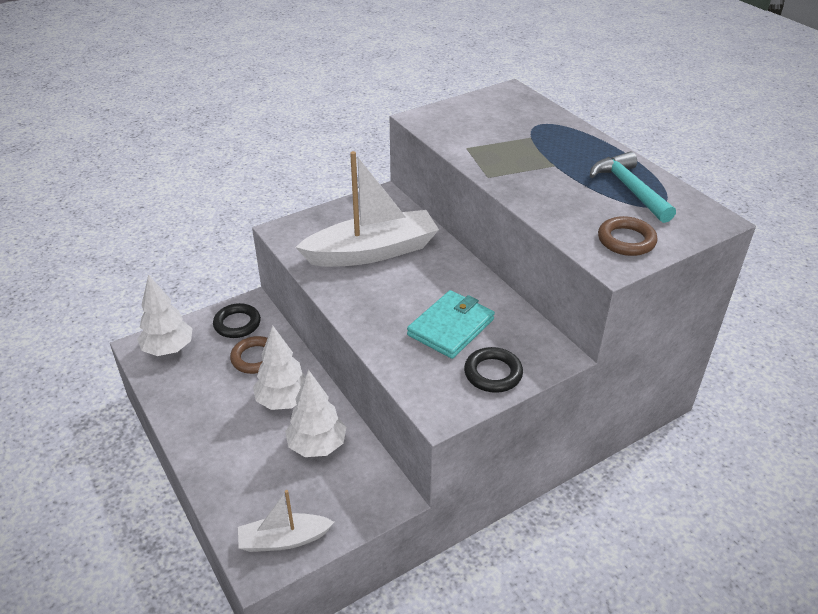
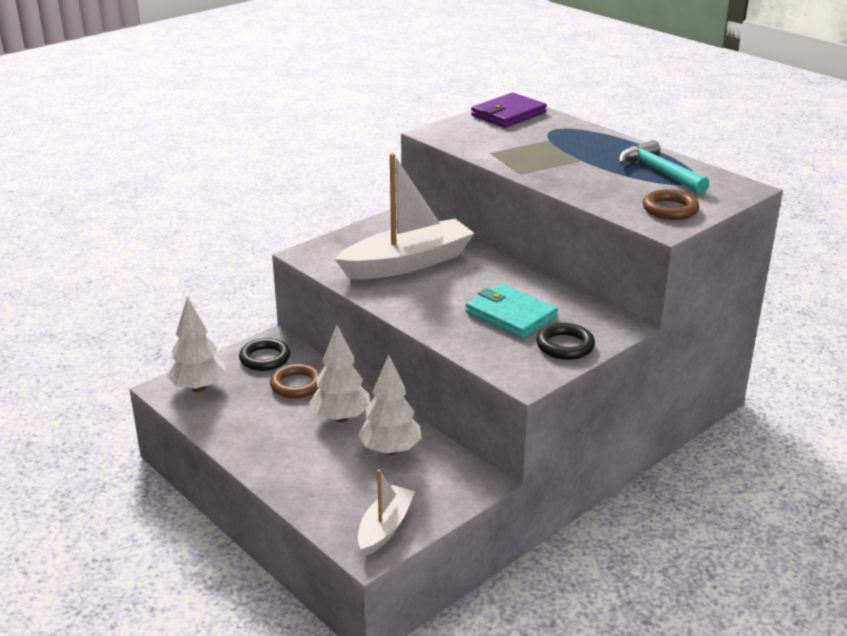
camera: 10 degrees left, 10 degrees down
(284, 539) = (385, 528): white boat -> white boat turned 135 degrees clockwise
(451, 327) = (510, 315): turquoise wallet -> turquoise wallet turned 75 degrees counterclockwise
(501, 102) = (508, 114): none -> purple wallet

